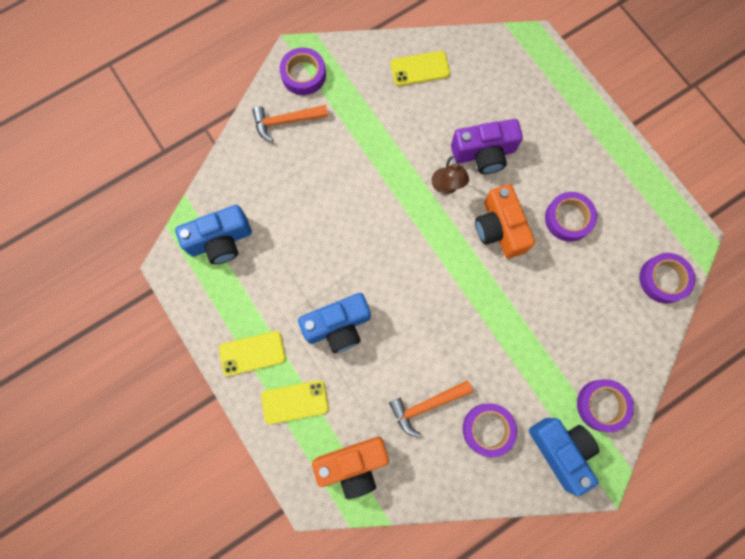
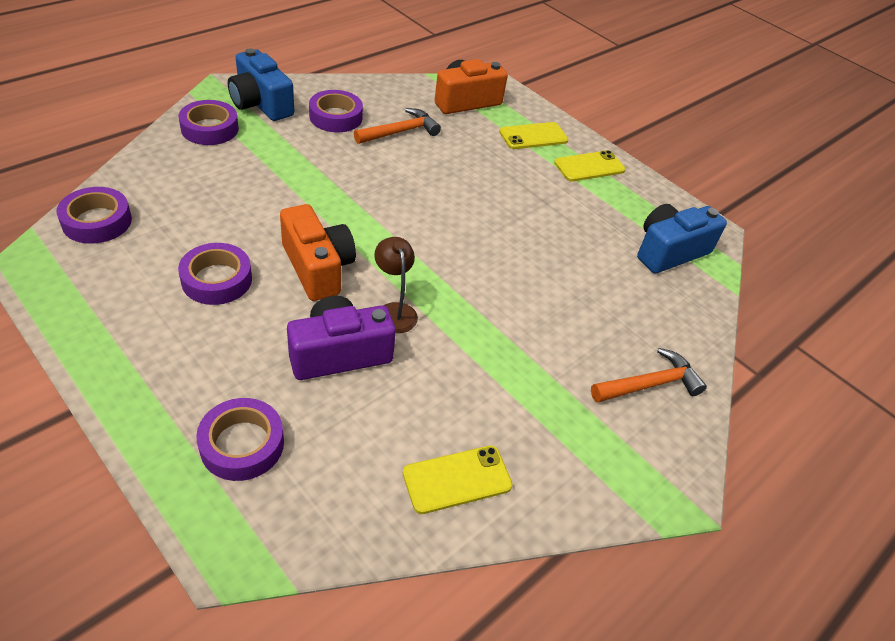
camera: 165 degrees right, 30 degrees down
(303, 75) = (652, 456): purple tape -> purple tape (242, 444)
(338, 326) = (506, 184): blue camera -> none

